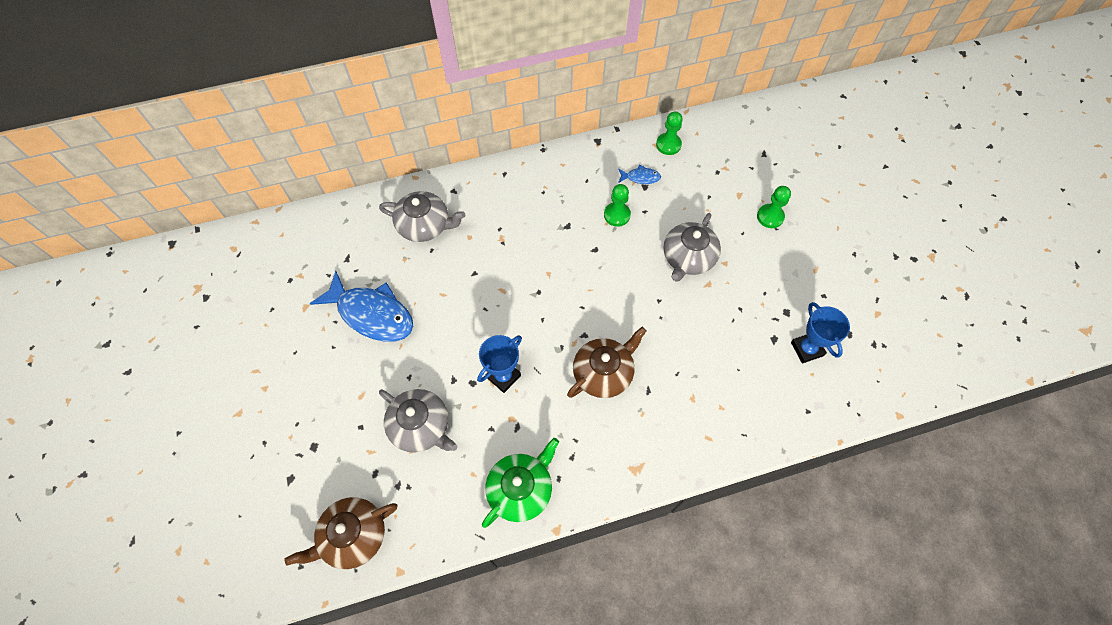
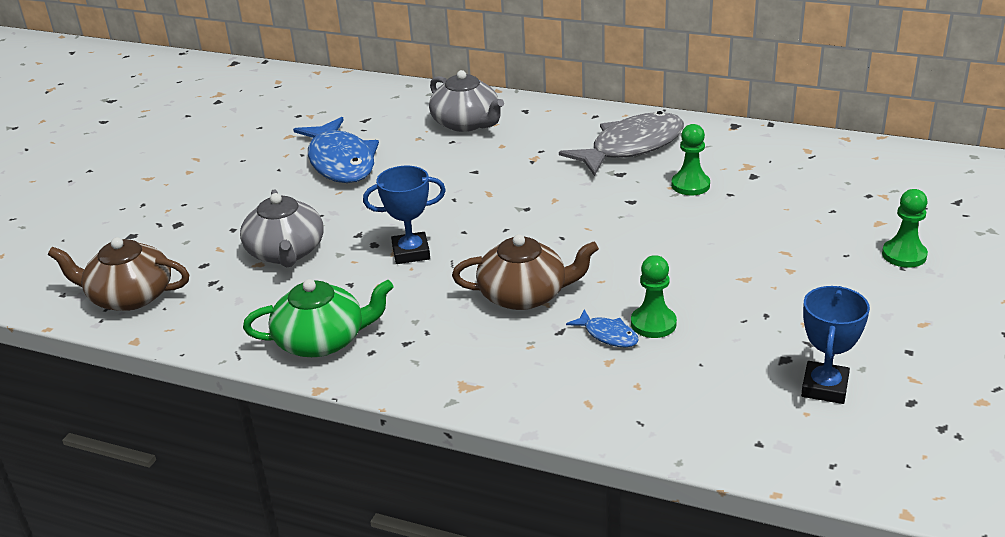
camera: 40 degrees right, 30 degrees down
(553, 195) = (631, 147): none -> grey fish
(640, 177) = (756, 167): blue fish -> blue fish (608, 335)
(668, 145) = (824, 154): green pawn -> green pawn (653, 324)
(688, 258) = (743, 248): grey teapot -> none

